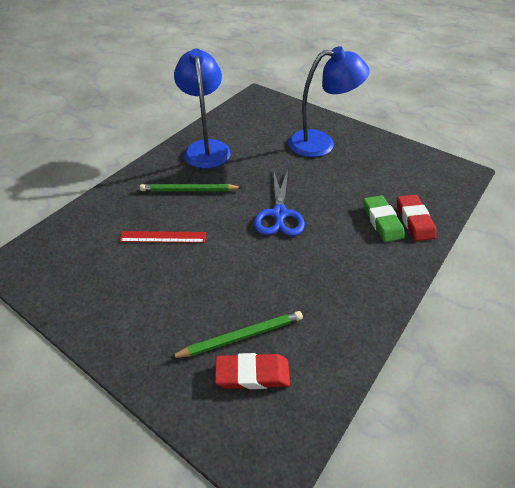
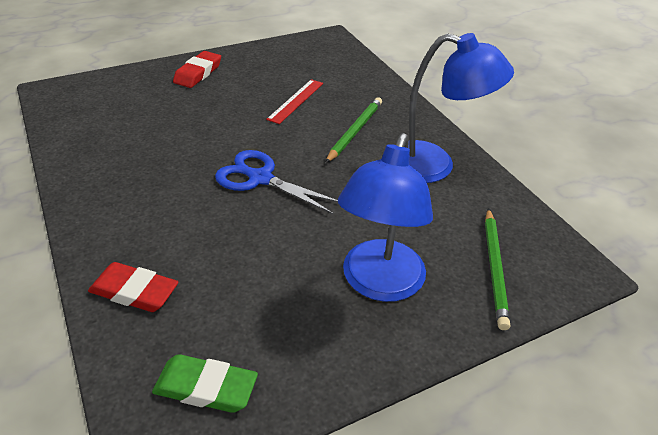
camera: 115 degrees right, 5 degrees down
(241, 336) = (148, 108): green pencil -> green pencil (495, 268)
(252, 374) = (113, 104): red eraser -> red eraser (198, 73)
(382, 221) = (166, 257): green eraser -> green eraser (206, 387)

